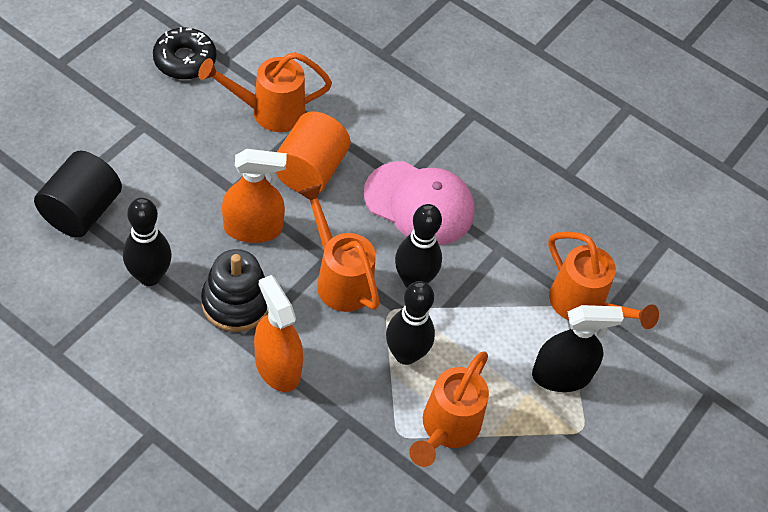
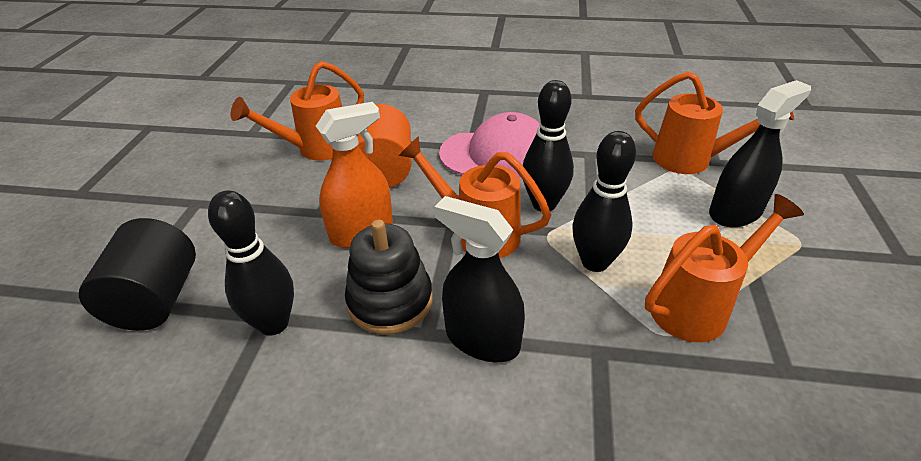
camera: 20 degrees left, 15 degrees down
(185, 60) = (213, 146): black donut -> none
(277, 367) = (482, 339): orange spray bottle -> black spray bottle
(446, 430) = (698, 306): orange watering can -> orange watering can turned 120 degrees counterclockwise

